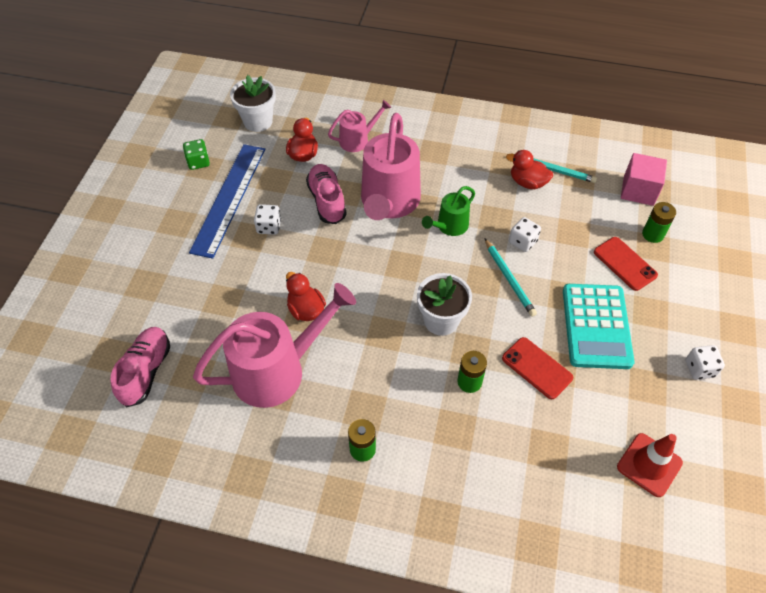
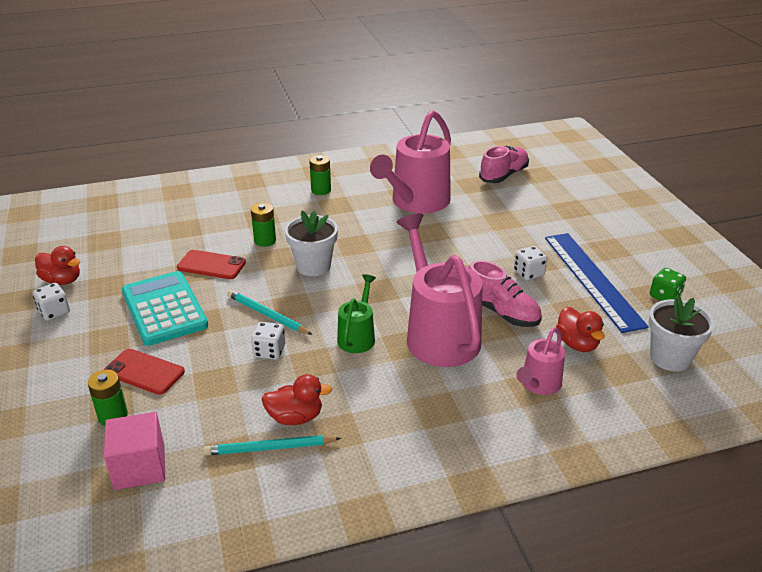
camera: 150 degrees right, 20 degrees down
(146, 371) = (503, 175): pink shoe -> pink shoe turned 120 degrees counterclockwise
(306, 310) = (432, 236): red duck -> red duck (62, 280)
(649, 465) = (100, 244): red traffic cone -> none

